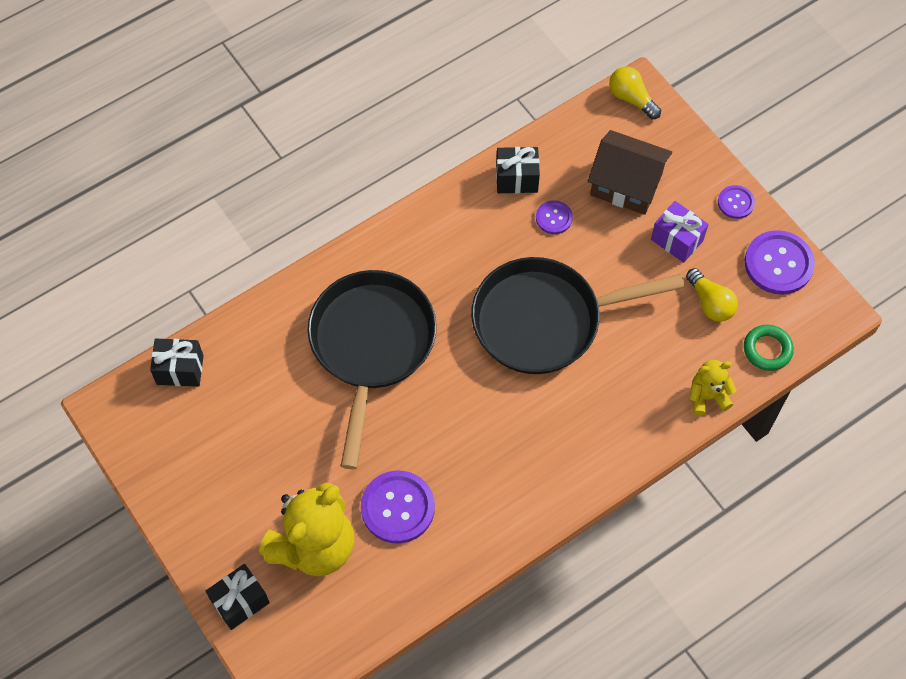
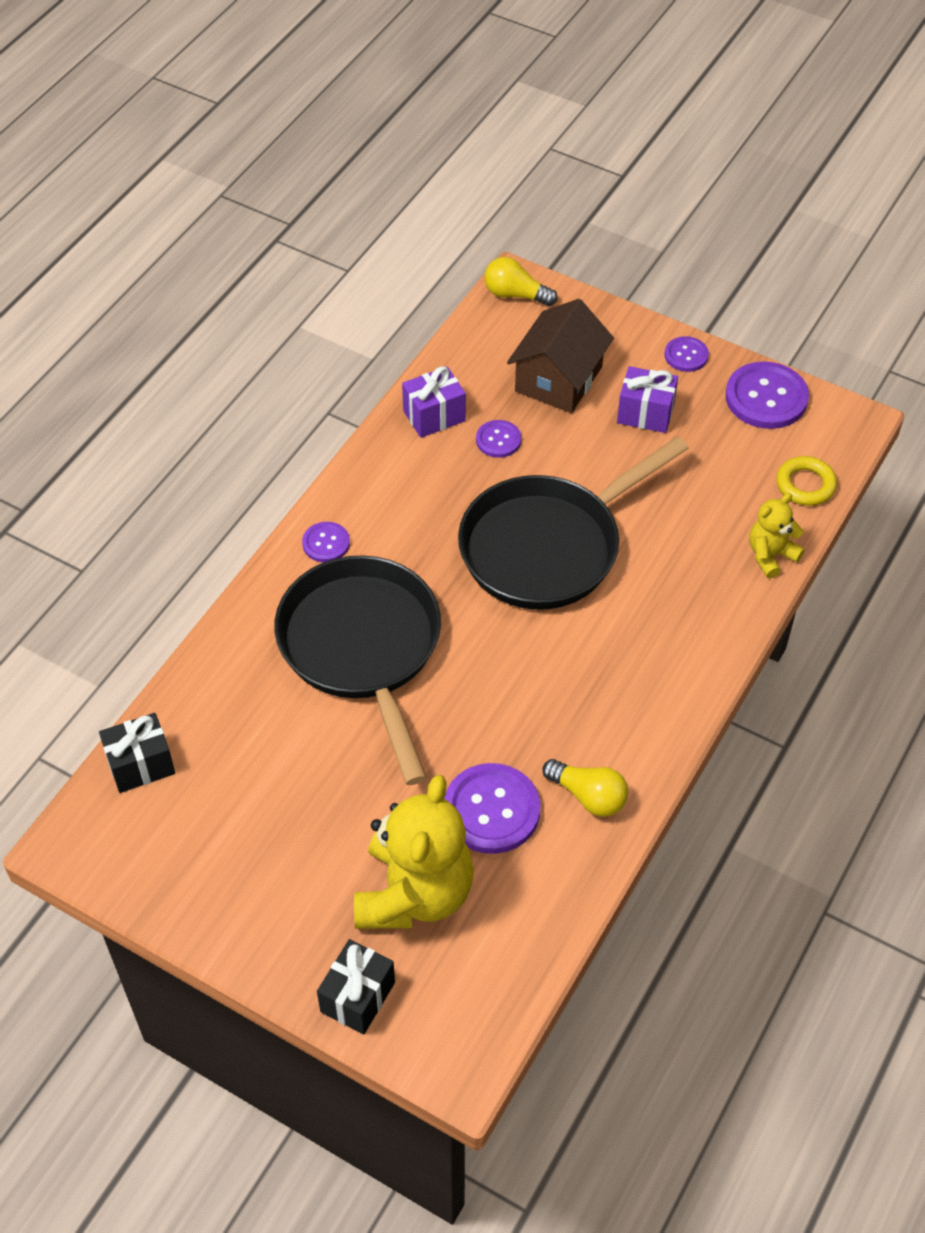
camera: 25 degrees left, 10 degrees down
(386, 252) = (326, 543): none -> purple button
(516, 179) = (434, 416): black gift -> purple gift
(626, 184) = (558, 379): brown house -> brown house turned 60 degrees counterclockwise
(710, 303) = (718, 461): yellow light bulb -> yellow light bulb (588, 796)
(767, 350) = (805, 485): green ring -> yellow ring

